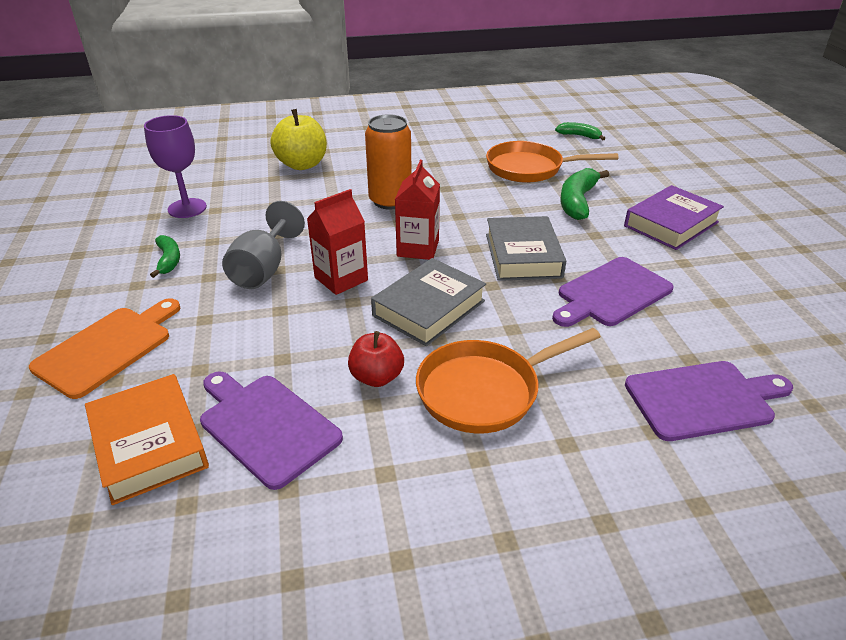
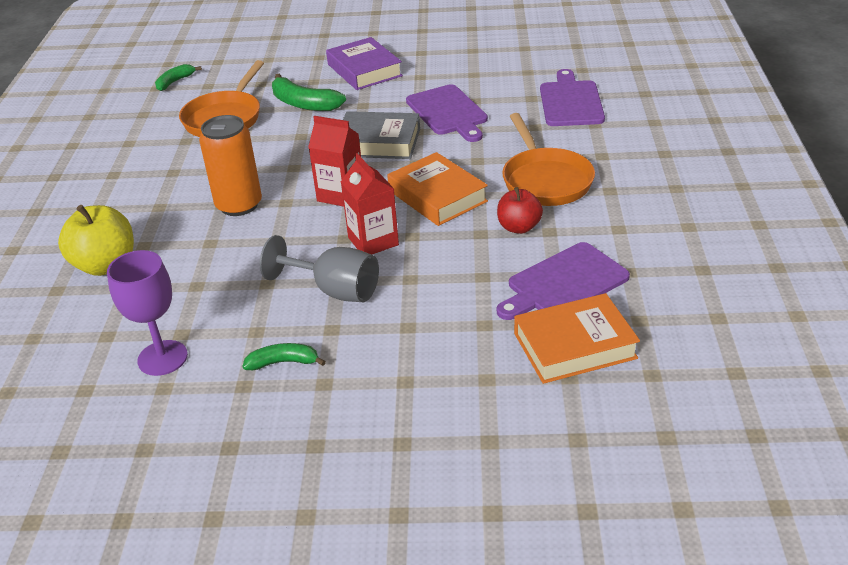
camera: 75 degrees left, 0 degrees up
(108, 348) = (435, 390): orange cutting board -> none
(429, 308) = (437, 196): grey book -> orange book

